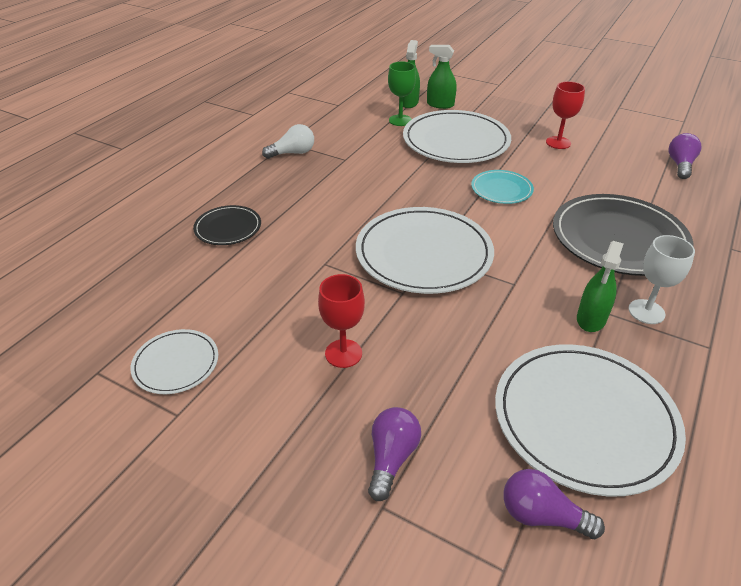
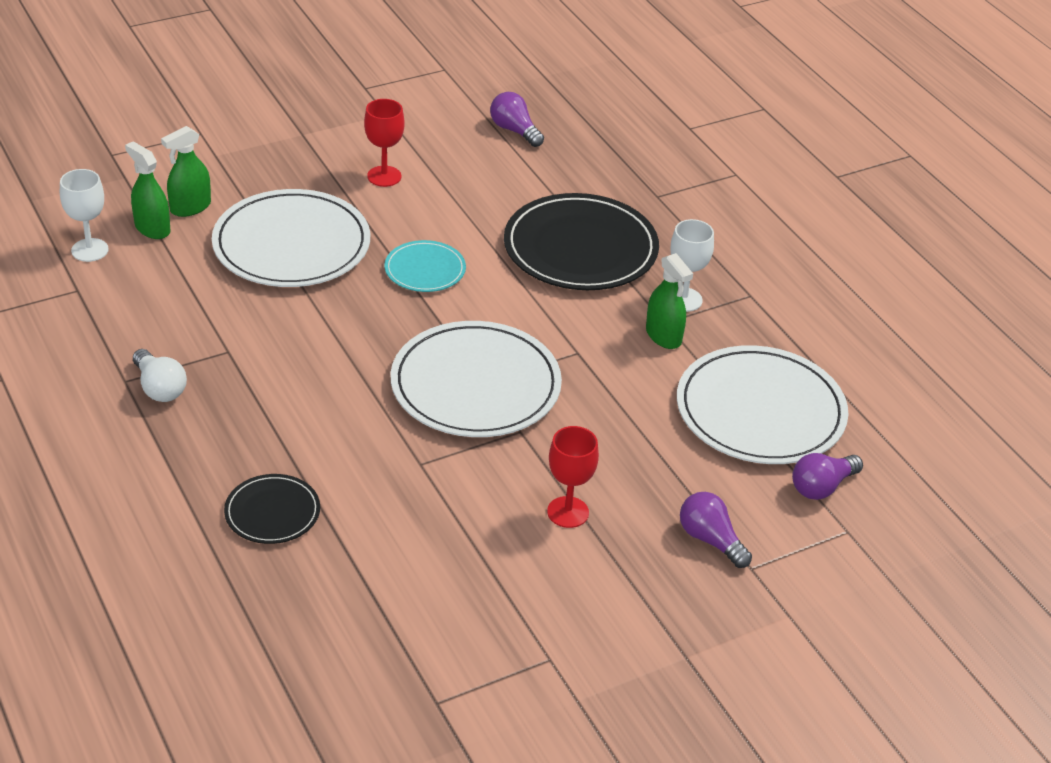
camera: 60 degrees left, 0 degrees up
(176, 364) = (477, 637): white plate -> none
(292, 153) = (159, 388): white light bulb -> white light bulb turned 135 degrees clockwise
(370, 96) = (90, 250): none -> white goblet
(400, 120) = (188, 260): green goblet -> none

